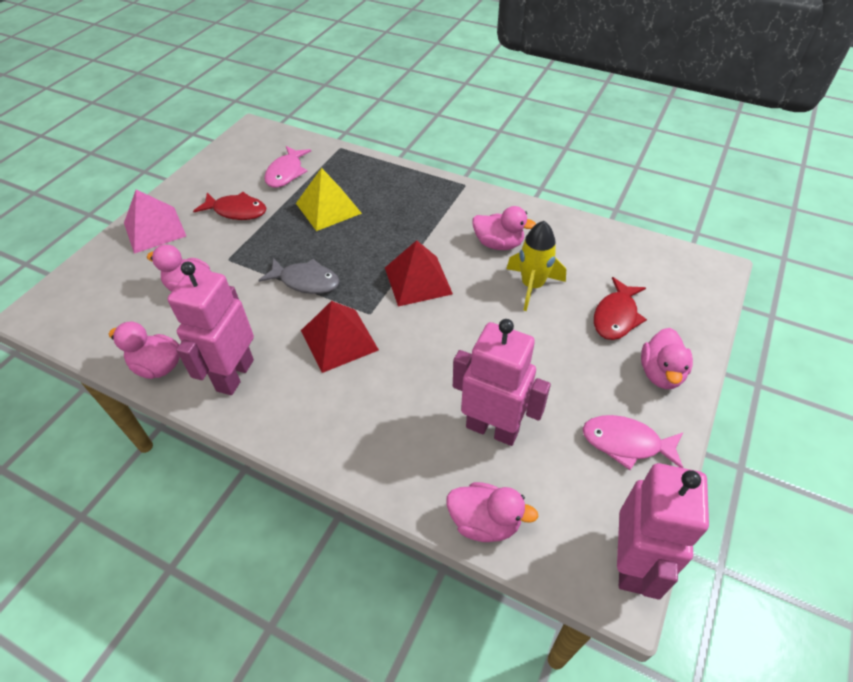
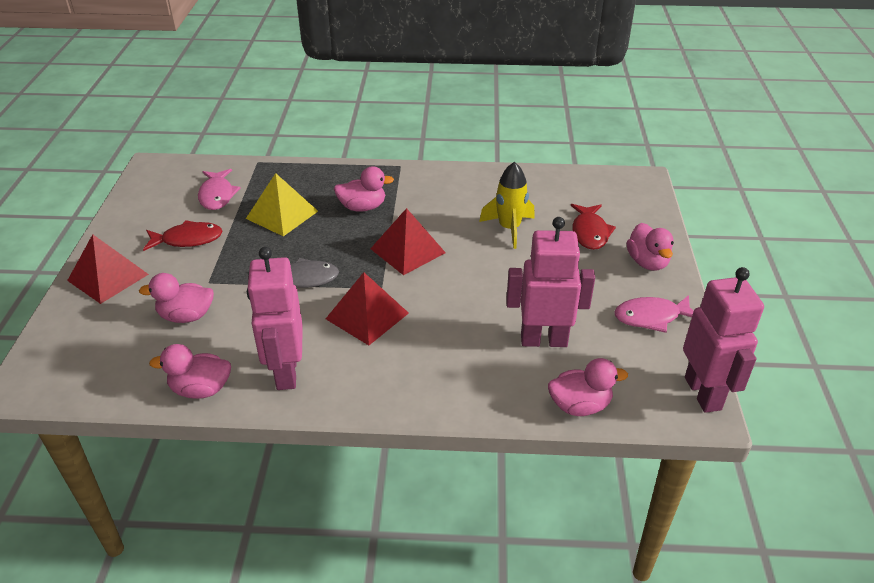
camera: 25 degrees left, 10 degrees down
(154, 229) = (108, 277): pink pyramid -> red pyramid
(498, 244) = (460, 204): pink duck -> pink duck (362, 207)

